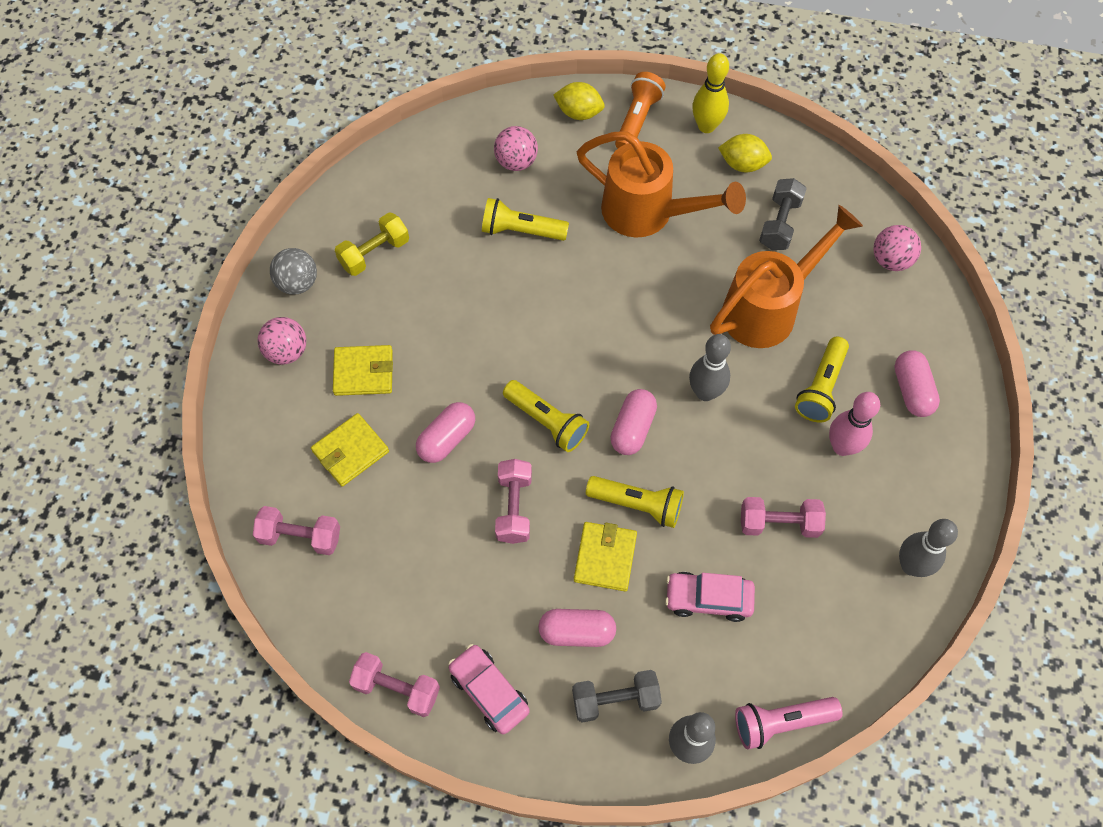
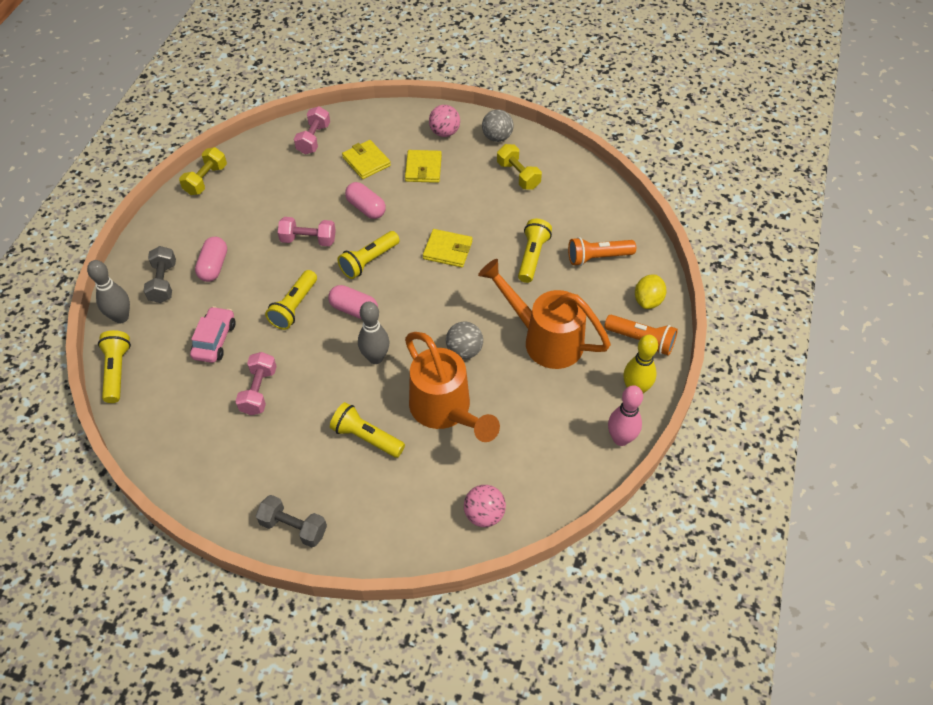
camera: 95 degrees right, 10 degrees down
(397, 688) = (206, 180): pink dumbbell -> yellow dumbbell
(489, 691) = (190, 221): pink car -> none
(516, 162) = (597, 257): pink ball -> orange flashlight
(605, 557) = (260, 285): yellow wallet -> yellow wallet (447, 250)
(649, 213) = (544, 339): orange watering can -> orange watering can turned 90 degrees clockwise
(679, 295) = (464, 351): none -> grey ball
(742, 164) = (593, 412): yellow lemon -> none
(779, 223) = (529, 431): grey dumbbell -> grey dumbbell (293, 527)
(781, 722) = (117, 371): pink flashlight -> yellow flashlight
(842, 446) = (311, 444): pink bowling pin -> pink bowling pin (620, 439)
(911, 565) = (202, 474): grey bowling pin -> none
(912, 390) = (352, 506): pink capsule -> none

